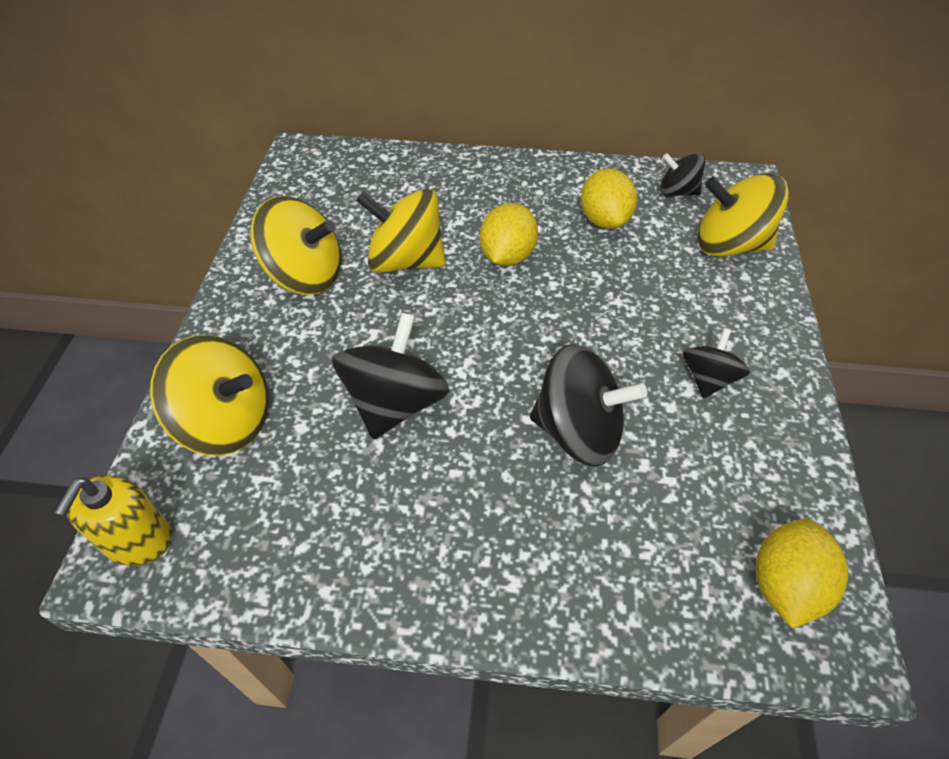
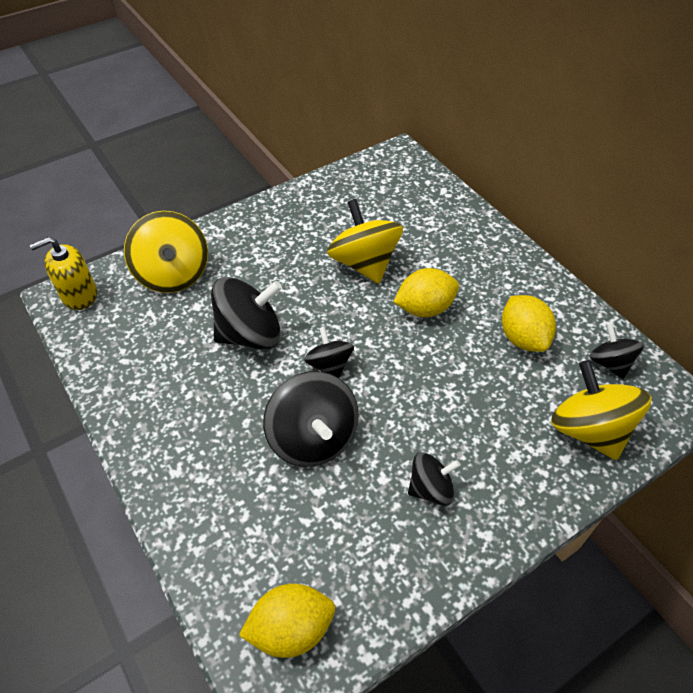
camera: 50 degrees right, 0 degrees up
(305, 275) = (303, 229): yellow spinning top -> none
(503, 364) = (329, 365): none -> black spinning top
(604, 220) = (523, 338): yellow lemon -> yellow lemon turned 60 degrees counterclockwise

